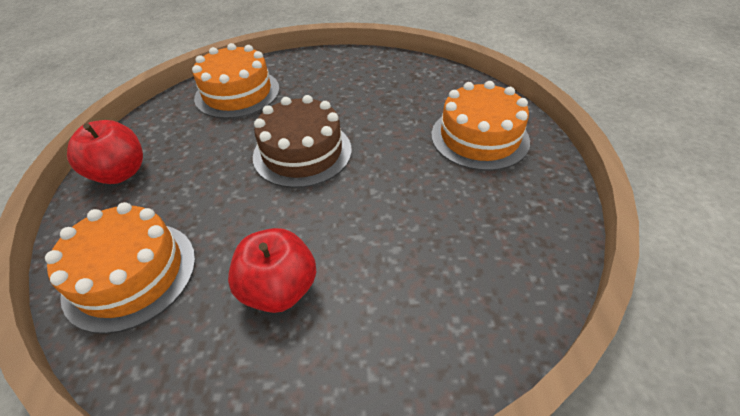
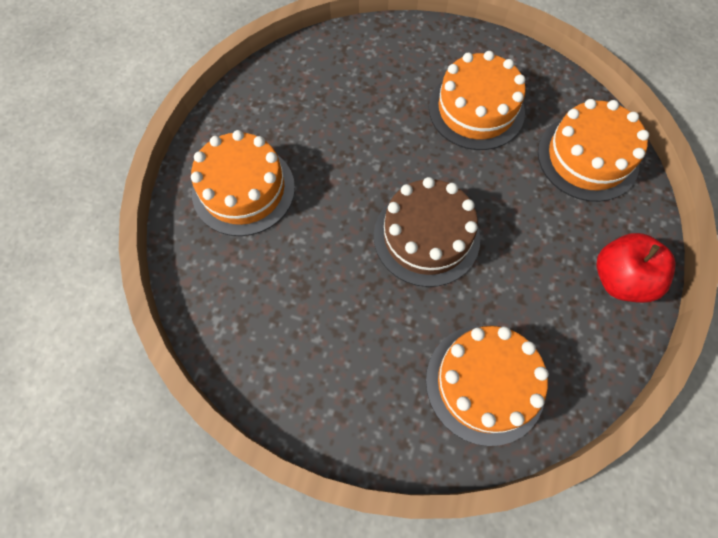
camera: 160 degrees left, 20 degrees up
(279, 289) = (476, 109): red apple -> orange cake

